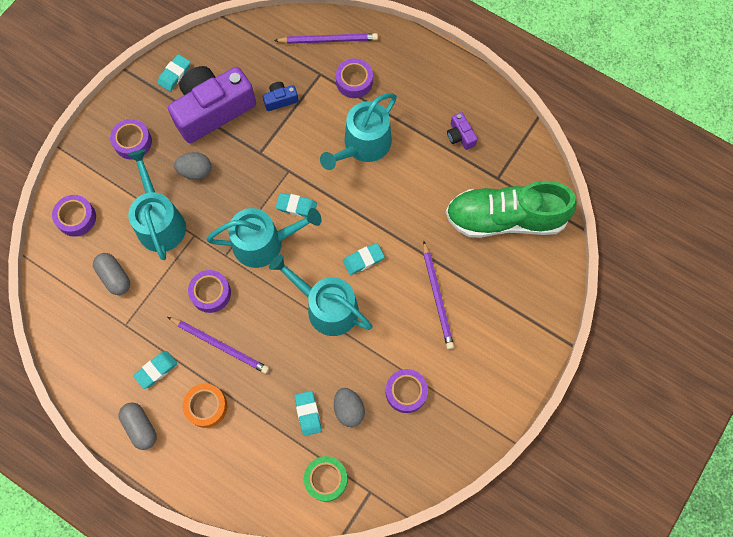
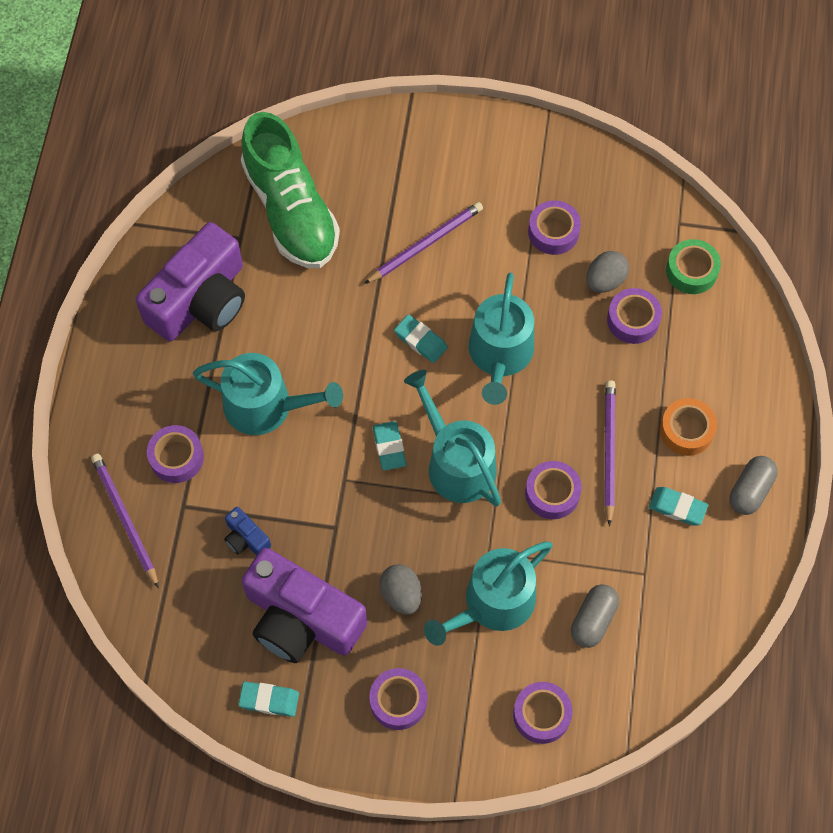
camera: 115 degrees left, 5 degrees down
(308, 413) = (633, 320): turquoise eraser -> purple tape
(460, 136) = (201, 300): purple camera -> purple camera, size x2.41

